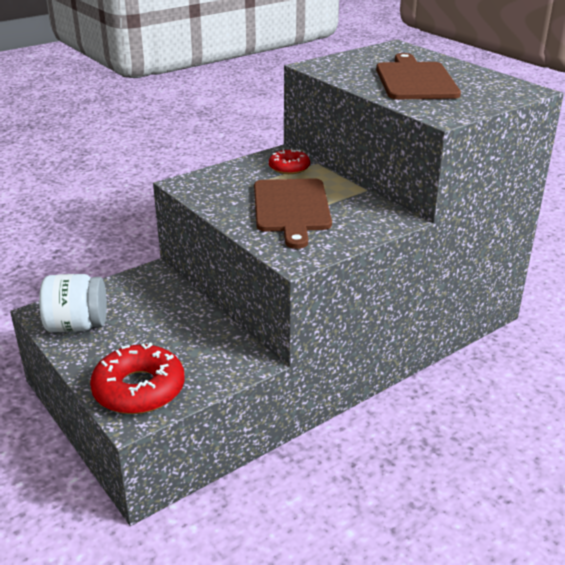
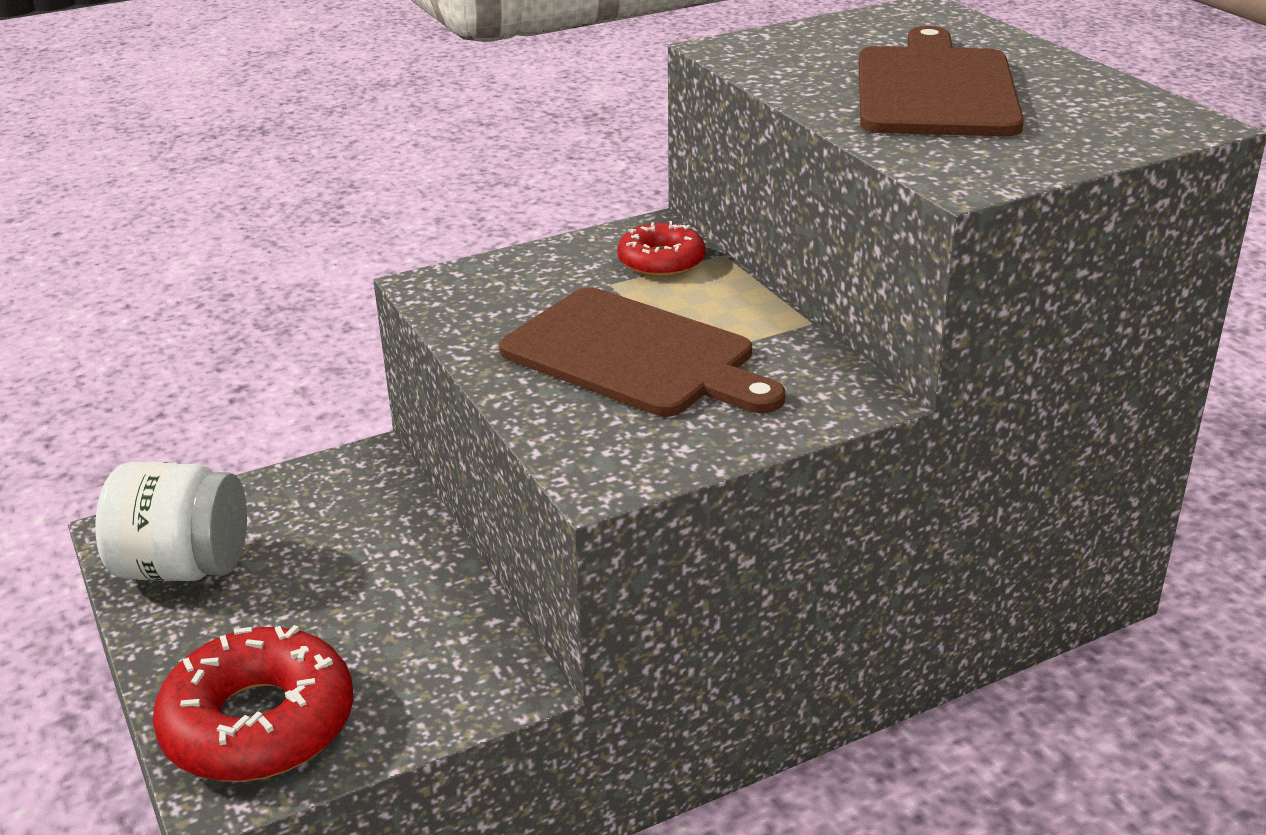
camera: 10 degrees right, 0 degrees up
(291, 208) = (635, 355): brown cutting board -> brown cutting board turned 60 degrees counterclockwise

